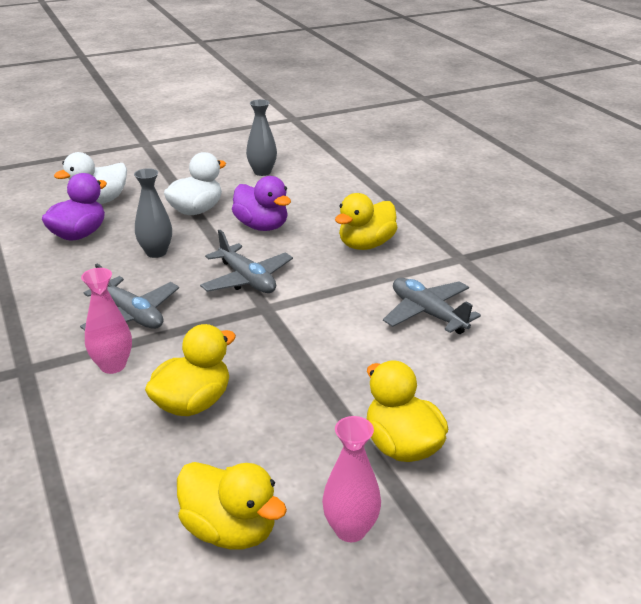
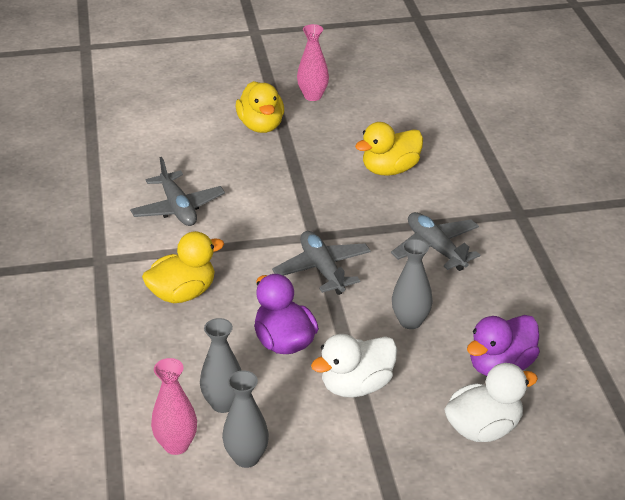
camera: 165 degrees left, 5 degrees up
(113, 365) = (449, 205): pink vase -> pink vase (176, 445)
(230, 530) = (378, 105): yellow duck -> none
(291, 191) = (223, 404): none -> grey vase

